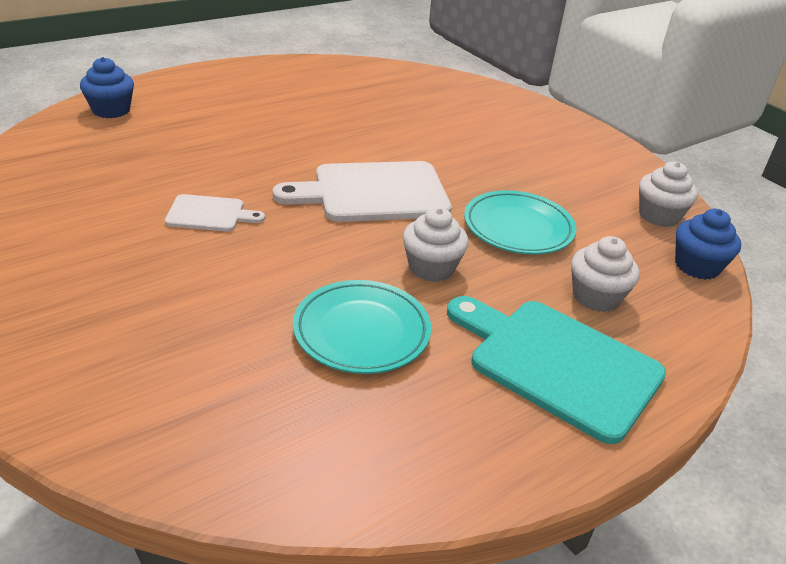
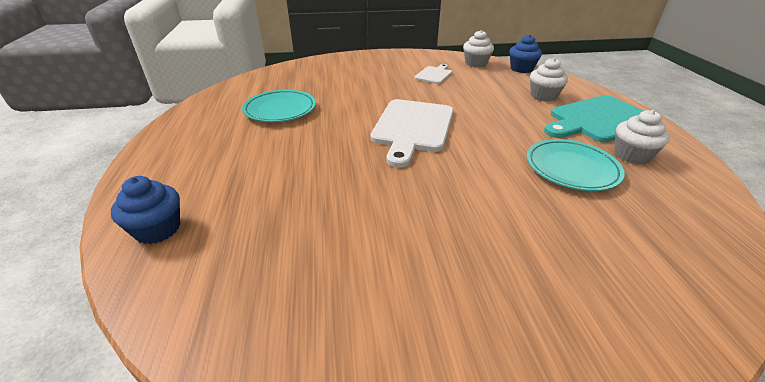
camera: 60 degrees left, 0 degrees up
(209, 214) = (406, 202): white cutting board -> white cutting board (434, 75)
(431, 268) = (507, 130): white cupcake -> white cupcake (631, 155)
(518, 227) = (473, 96): turquoise plate -> turquoise plate (280, 110)

